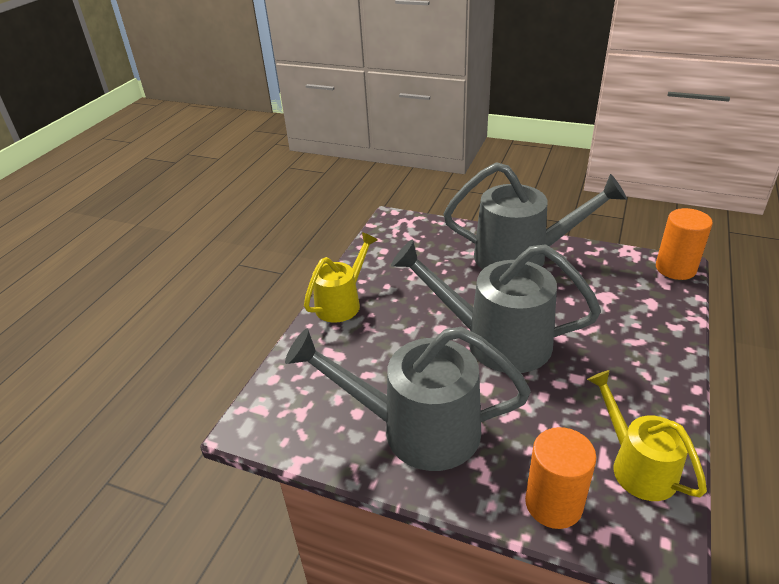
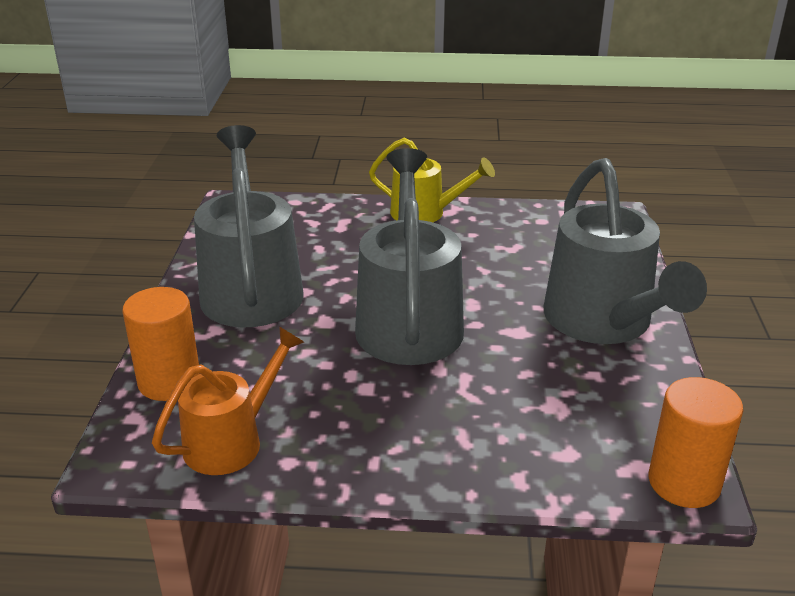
camera: 70 degrees right, 5 degrees down
(636, 465) = (233, 440): yellow watering can -> orange watering can

